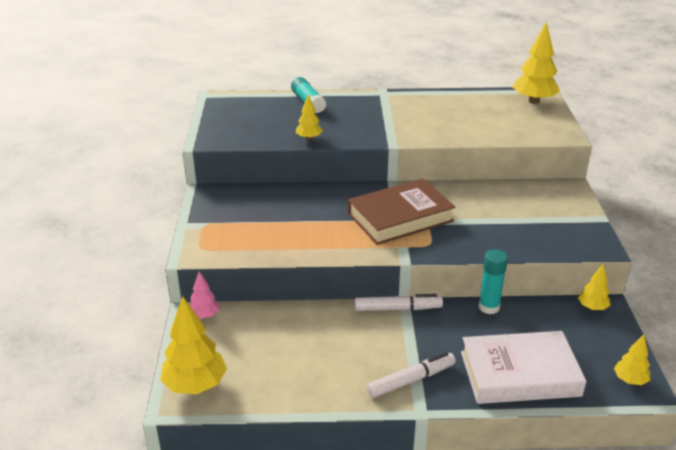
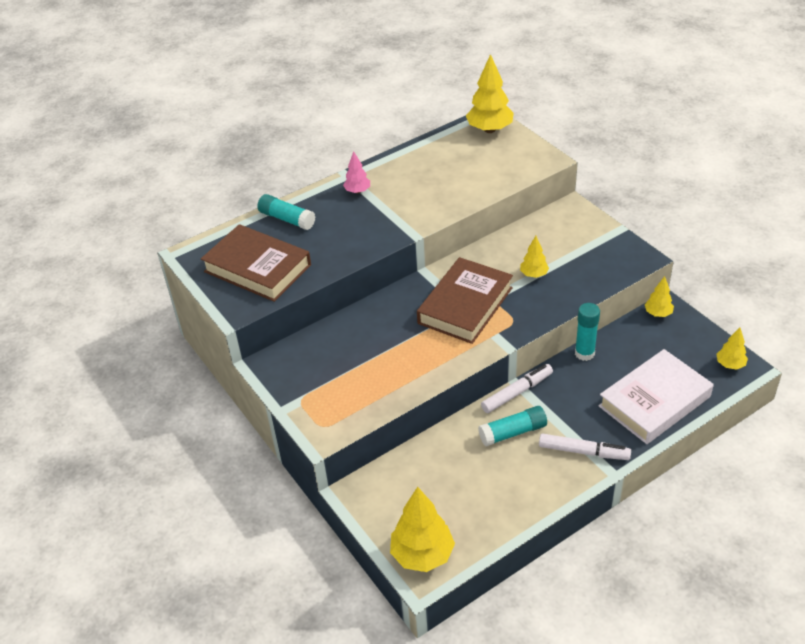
camera: 30 degrees left, 10 degrees up
(204, 315) = (363, 488): pink tree -> pink tree (357, 191)
(252, 122) = (257, 268): none -> brown book
(309, 138) = (332, 263): yellow tree -> yellow tree (534, 274)
(363, 335) = (513, 432): none -> turquoise glue stick
(411, 380) = (583, 451): white marker -> white marker turned 75 degrees clockwise

